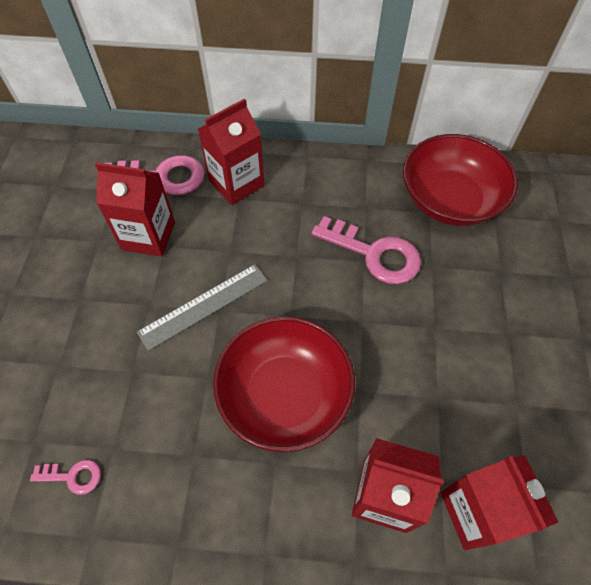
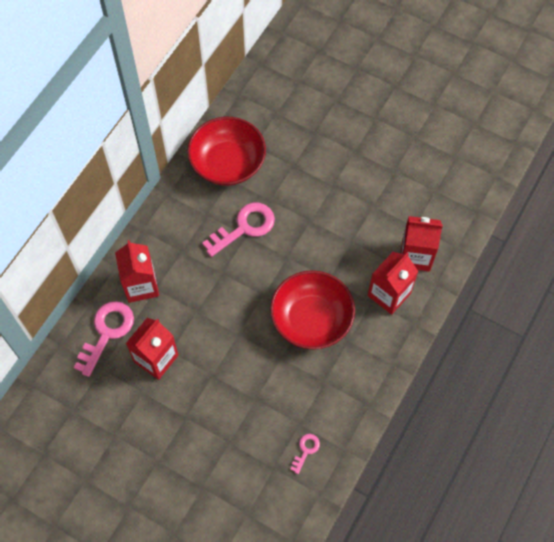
camera: 65 degrees left, 5 degrees up
(203, 306) = (230, 342): grey ruler -> none

